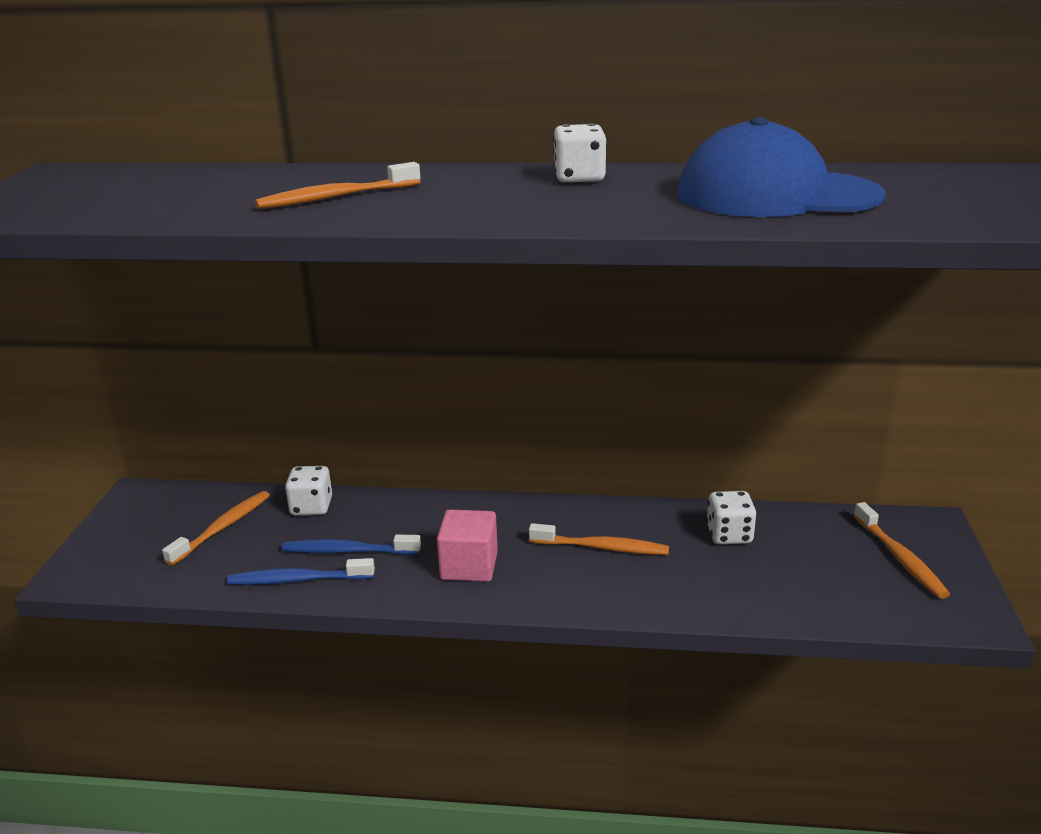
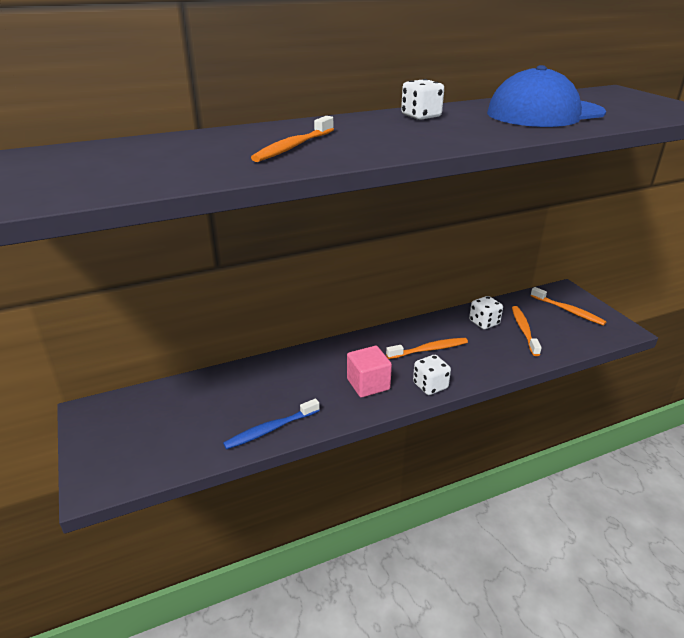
camera: 30 degrees left, 5 degrees up
(222, 528) = (180, 413): orange toothbrush -> orange toothbrush (524, 330)
(311, 507) = (230, 380): white dice -> white dice (430, 386)
(348, 551) = (285, 400): blue toothbrush -> none

